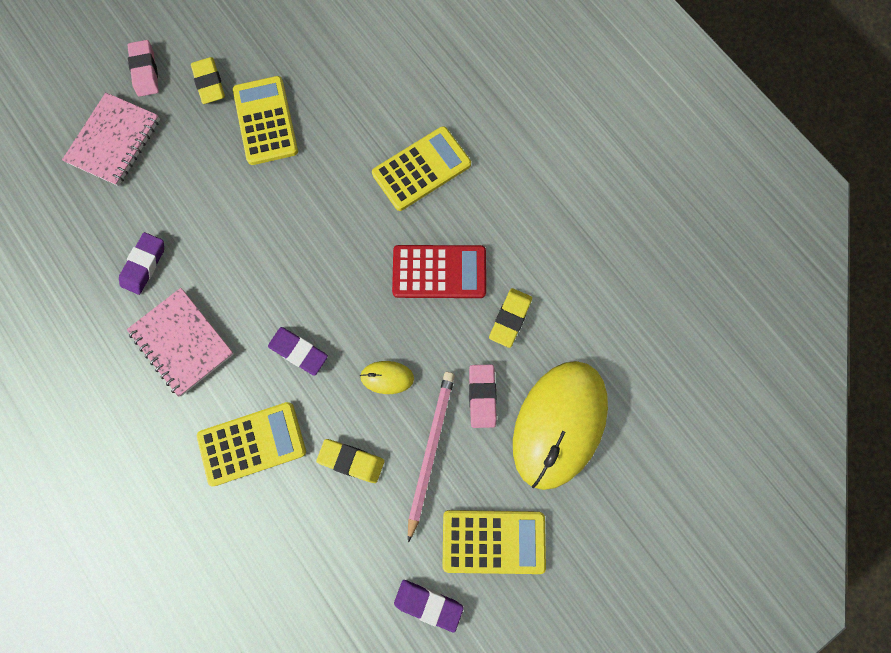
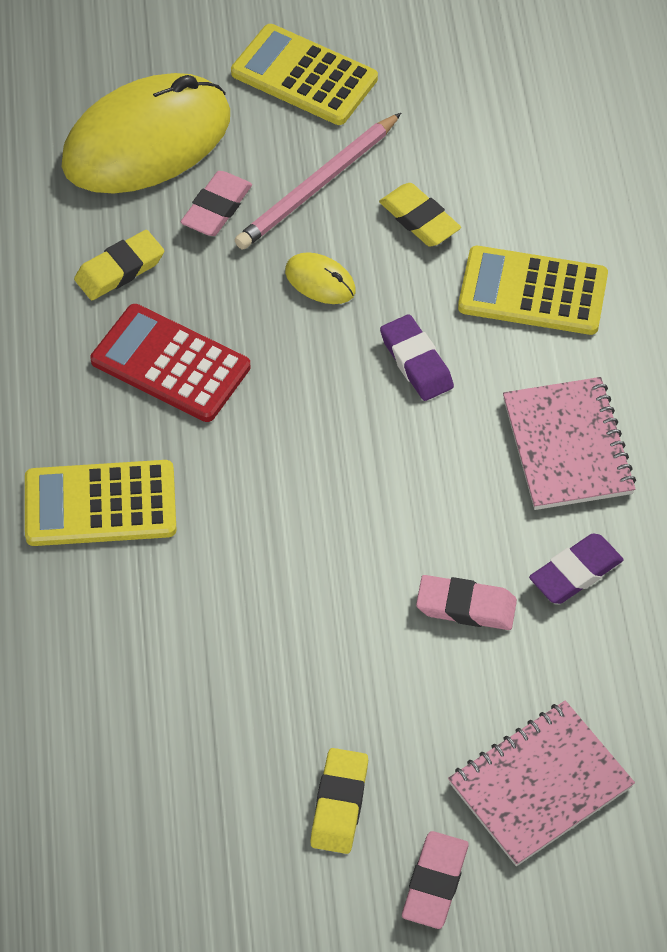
camera: 150 degrees left, 20 degrees down
(195, 214) = (466, 607): none -> pink eraser
(266, 121) = (284, 693): yellow calculator -> none
(428, 603) = (414, 58): purple eraser -> none

